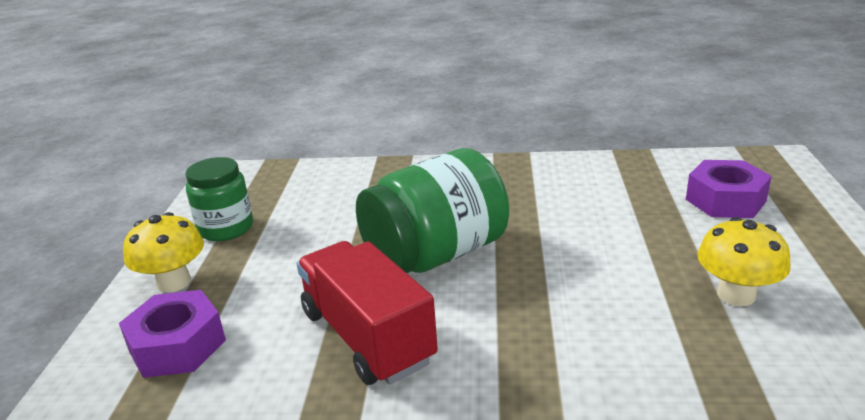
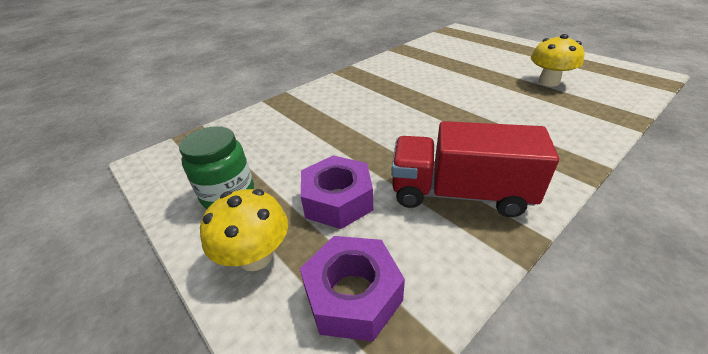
camera: 45 degrees left, 10 degrees up
(436, 255) = (405, 132): green jar -> none
(725, 200) = (473, 51): purple nut -> purple nut (338, 200)

